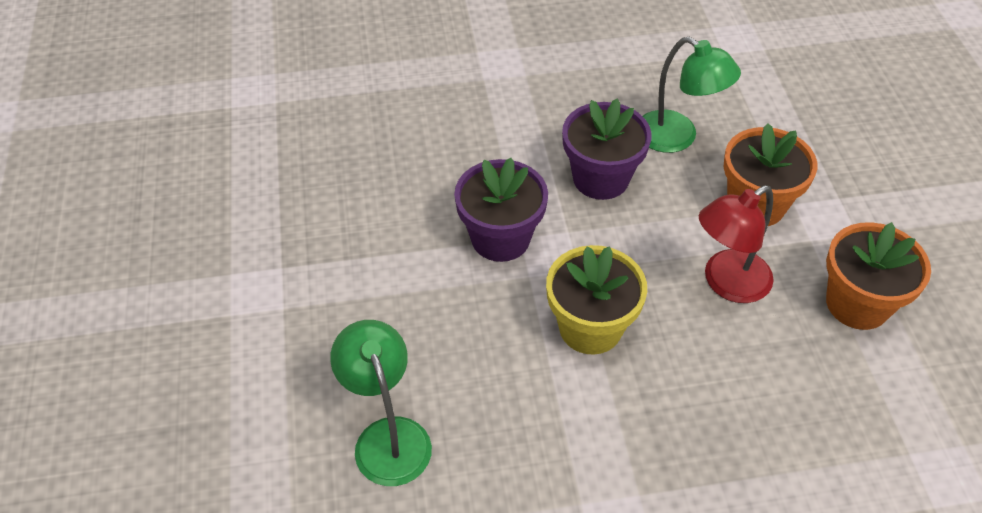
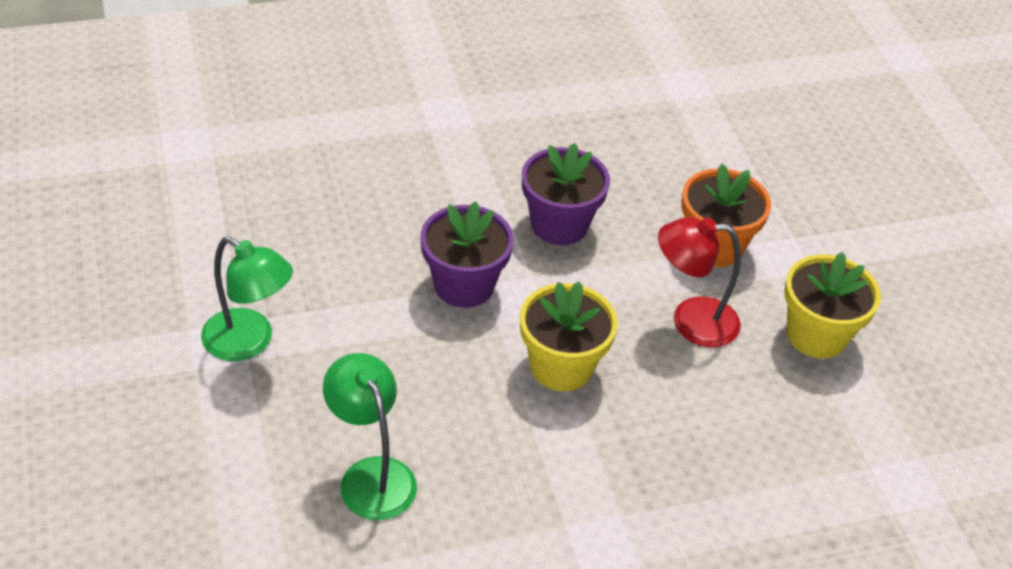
camera: 10 degrees left, 5 degrees down
(677, 138) = (632, 183): green lamp -> green lamp (249, 342)
(727, 283) = (691, 321): red lamp -> red lamp turned 45 degrees clockwise
(857, 304) = (816, 335): orange flower pot -> yellow flower pot

